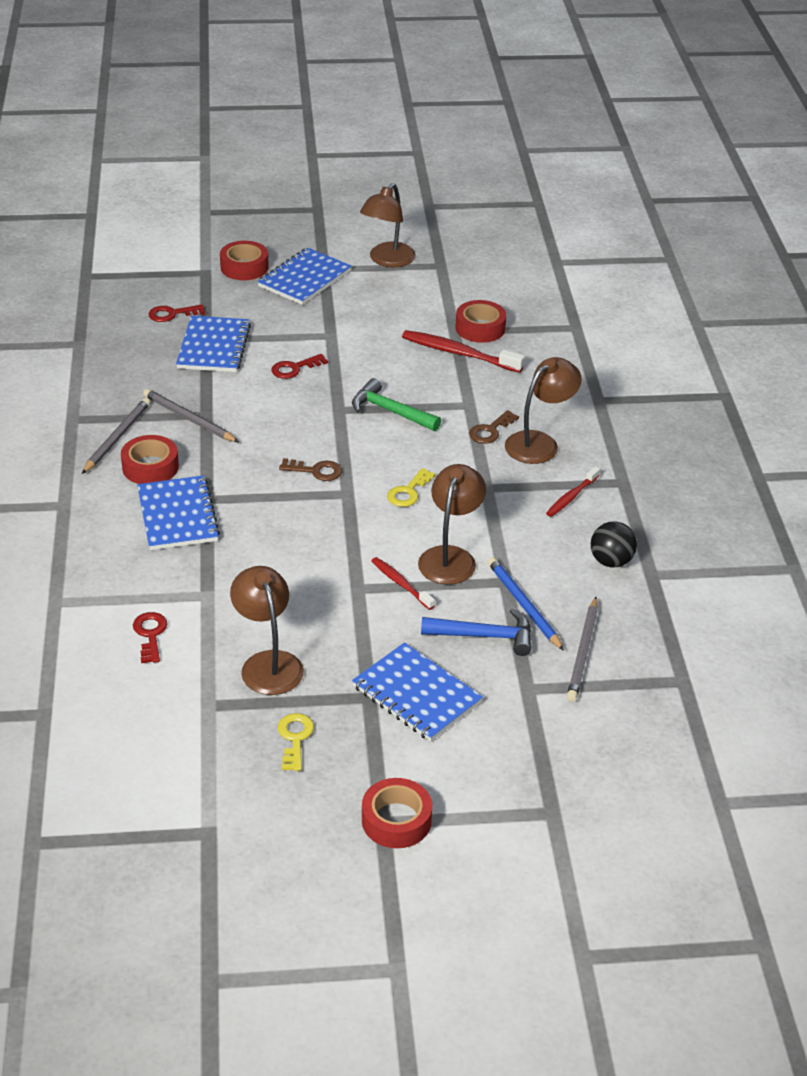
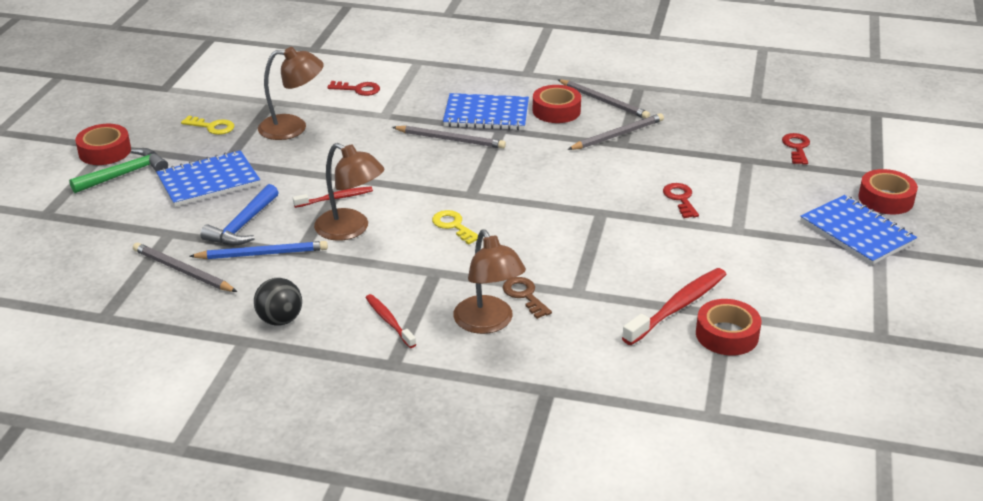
camera: 110 degrees right, 5 degrees down
(213, 347) = (732, 161): blue notebook -> none
(244, 530) = (451, 139): none -> grey pencil
(316, 471) = (511, 184): brown key -> none
(387, 260) = (895, 297): brown lamp -> none
(390, 411) = (585, 240): green hammer -> green hammer (125, 174)

